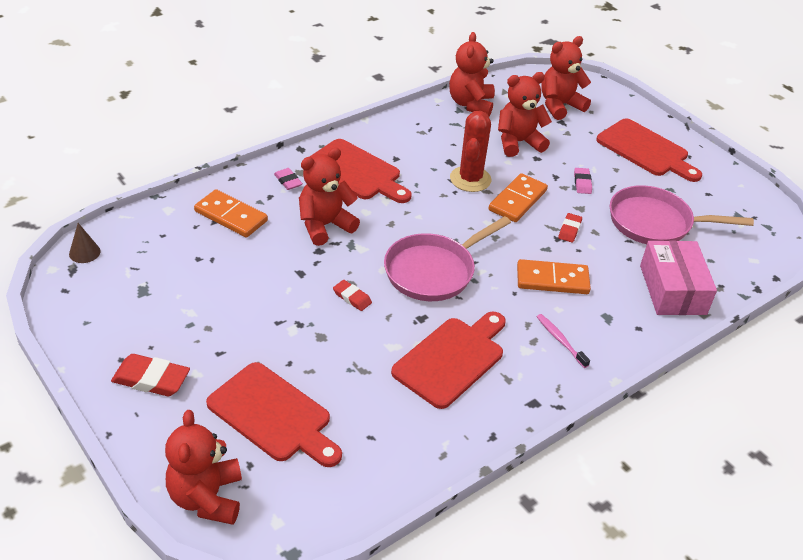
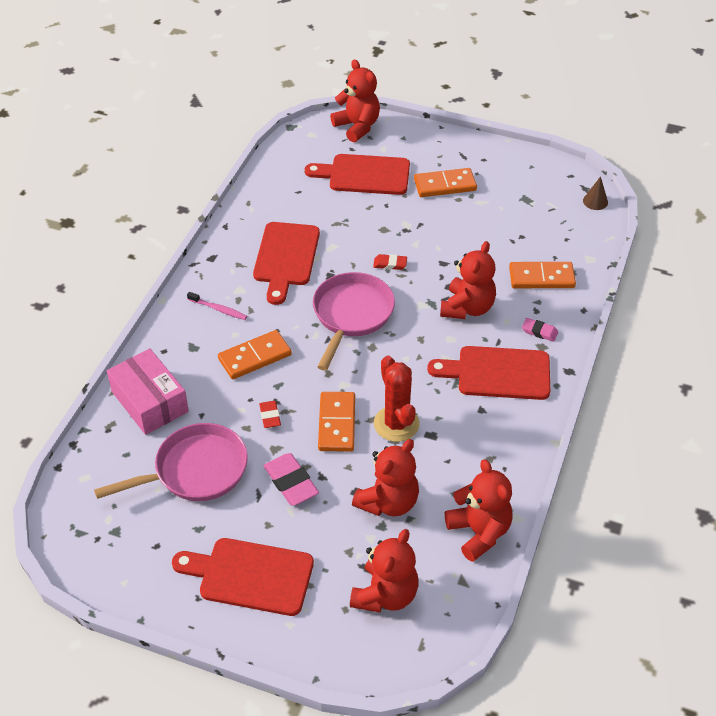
camera: 150 degrees right, 5 degrees up
(151, 379) = (453, 158): red eraser -> none
(202, 351) = (445, 185): none -> orange domino
(582, 183) = (291, 482): pink eraser -> pink eraser, size x1.71

